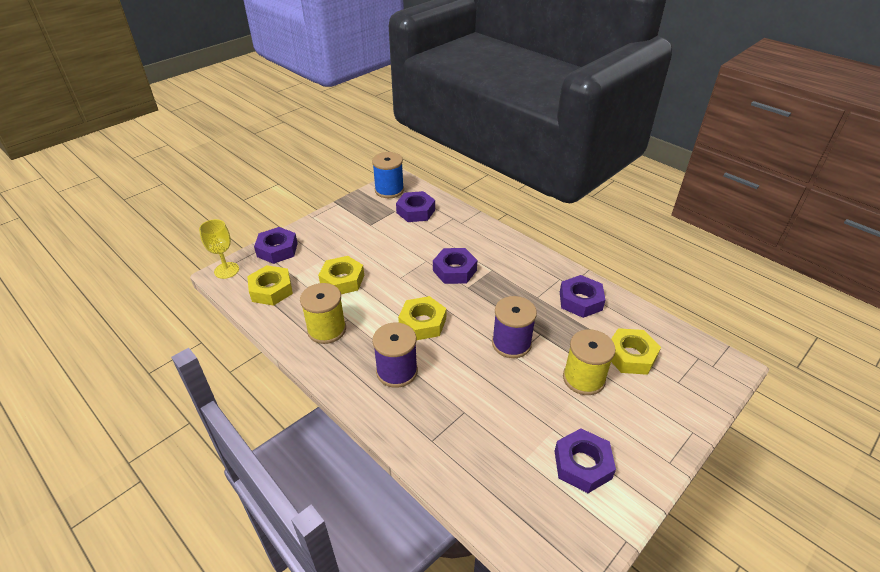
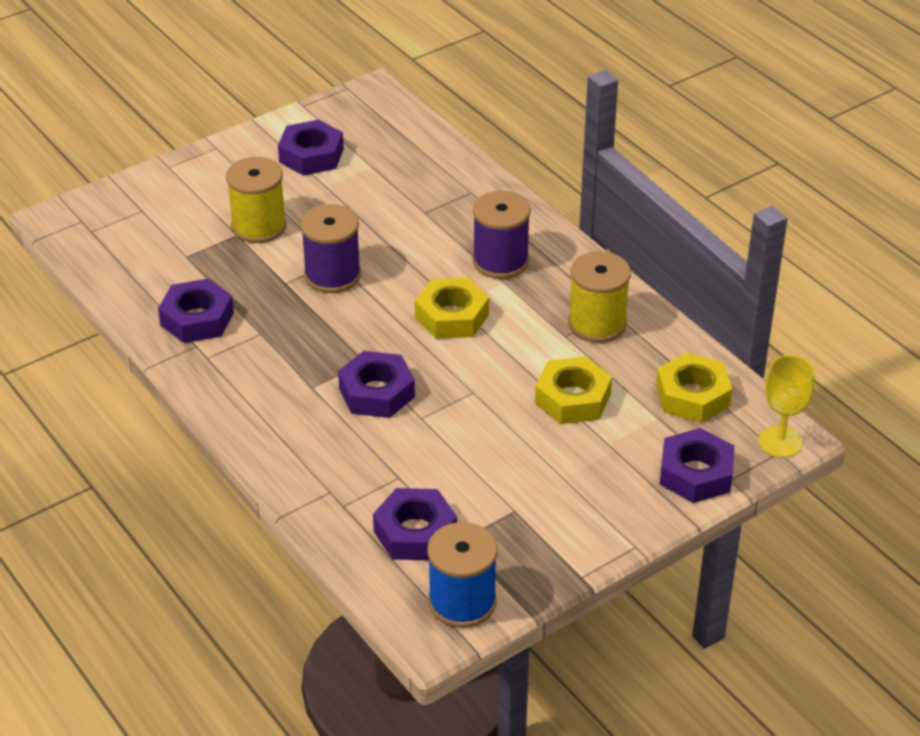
camera: 170 degrees left, 0 degrees up
(630, 356) = (179, 242): yellow nut -> none

